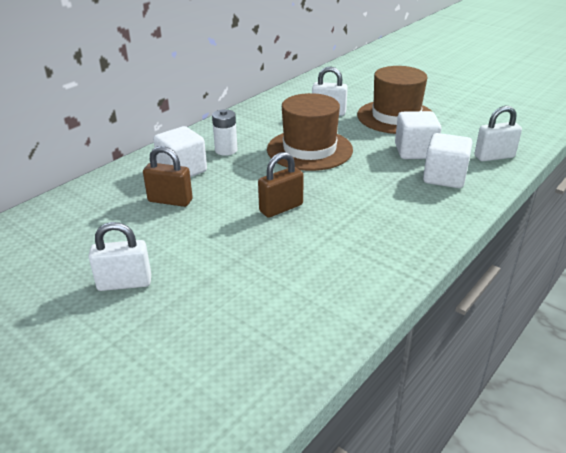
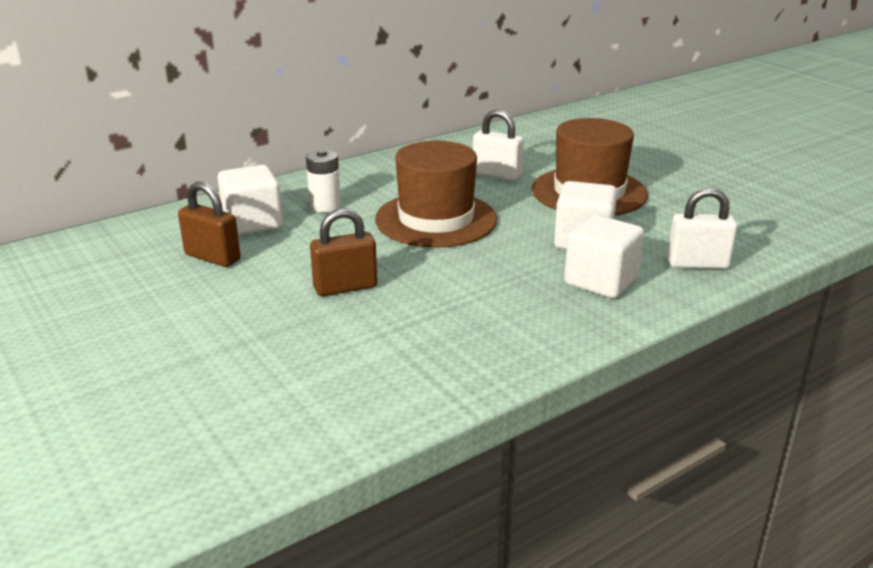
camera: 15 degrees right, 5 degrees down
(124, 283) = (92, 345): white padlock -> none

